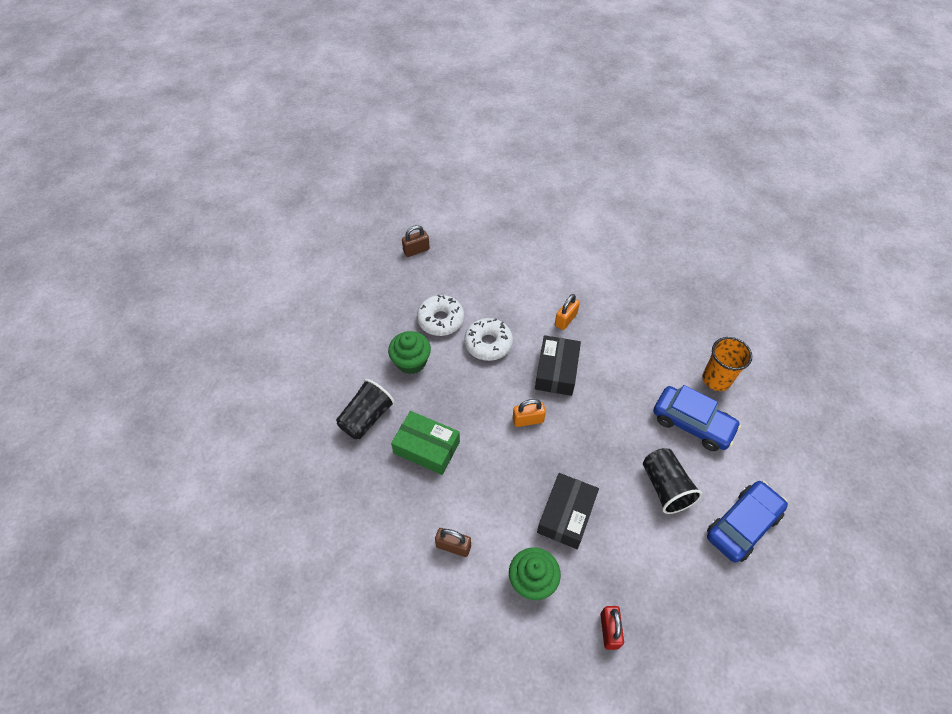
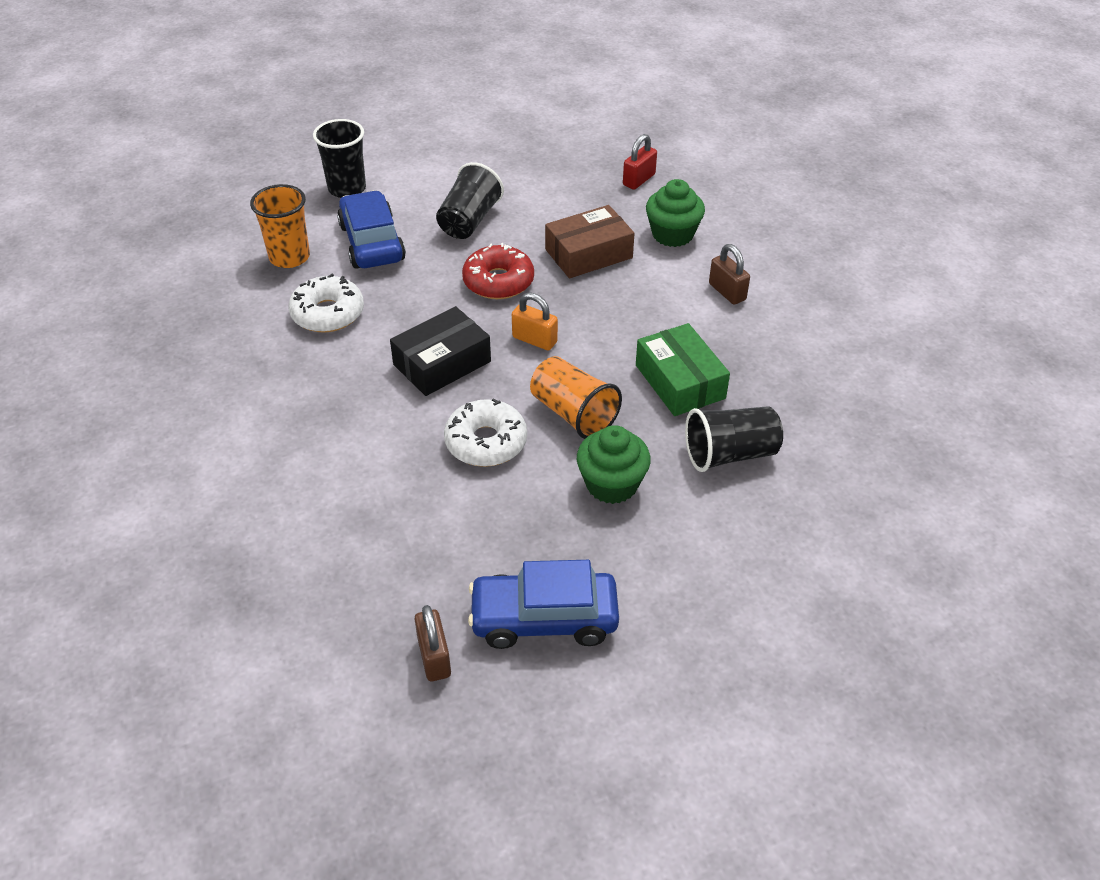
camera: 140 degrees left, 10 degrees down
(416, 250) = (434, 657): brown padlock -> brown padlock turned 60 degrees clockwise
(441, 320) = (515, 513): white donut -> white donut (328, 313)
(463, 387) = (573, 414): none -> orange cup
(565, 319) = (354, 407): orange padlock -> none
(566, 515) = (588, 253): black box -> brown box
(591, 448) = (498, 281): none -> red donut
(742, 525) = (441, 169): blue car -> blue car (544, 618)
(766, 456) = (347, 189): none -> black cup

